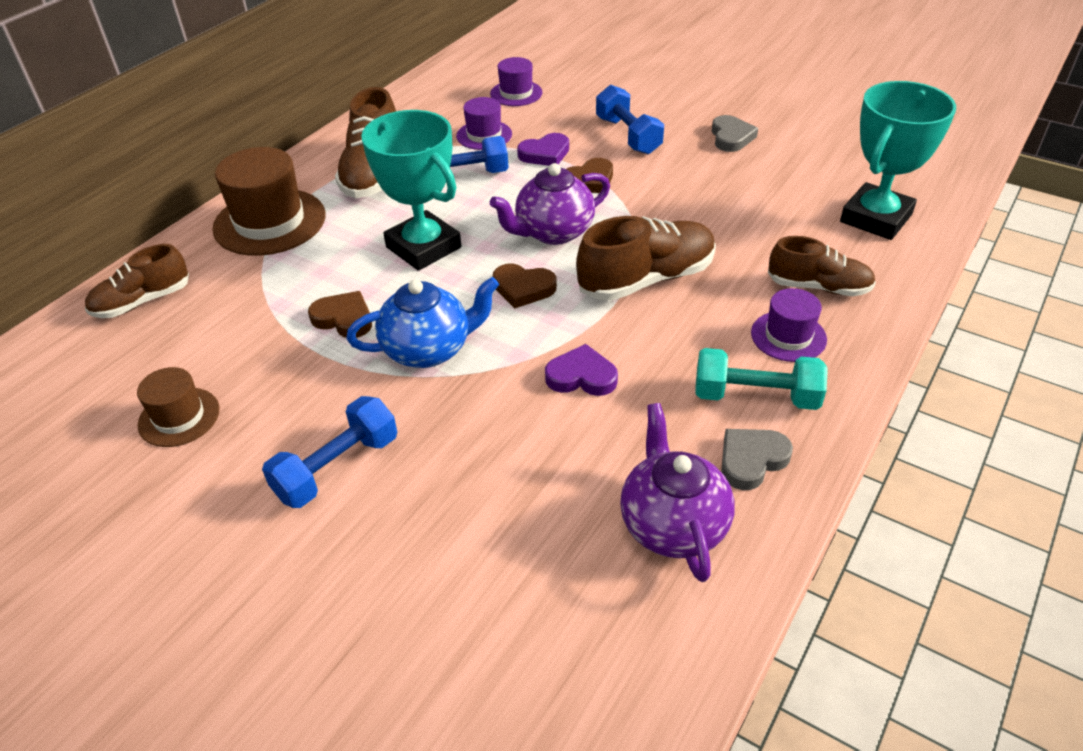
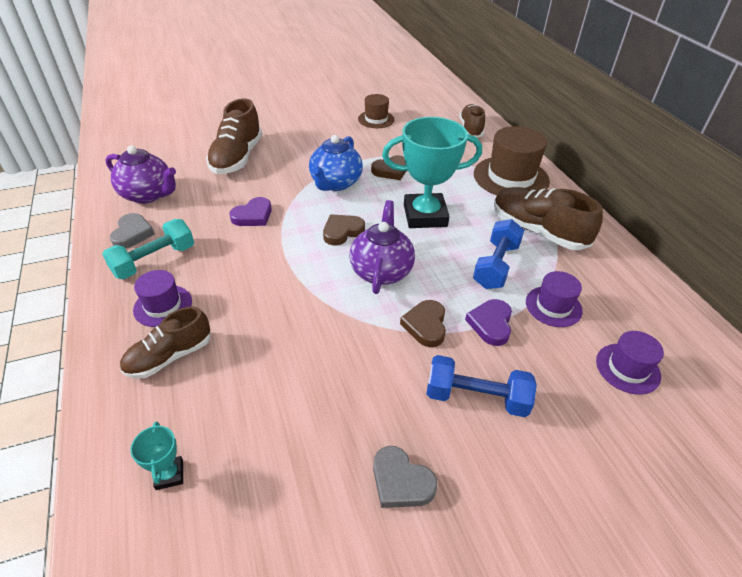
camera: 125 degrees right, 0 degrees up
(337, 467) = (298, 139): blue dumbbell -> none
(646, 279) = (286, 282): brown shoe -> brown shoe (237, 158)
(875, 218) = (169, 475): turquoise trophy -> turquoise trophy, size x0.42

